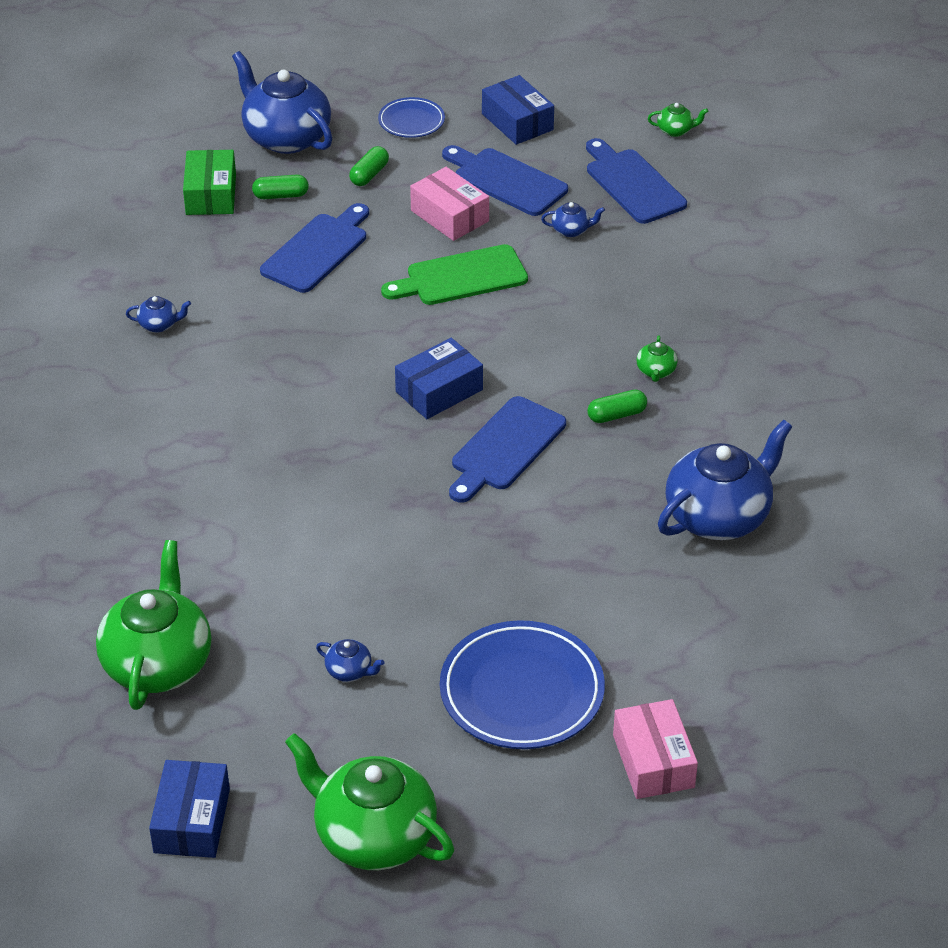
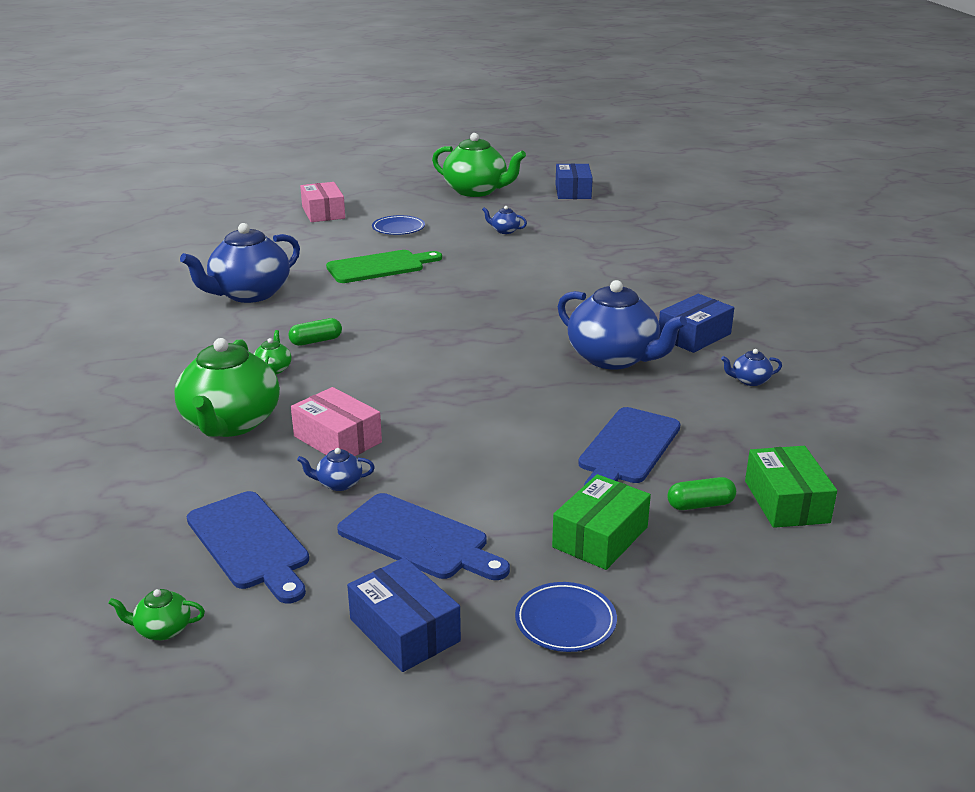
camera: 175 degrees right, 15 degrees down
(158, 663) = (623, 229): green teapot -> green teapot (231, 423)
(286, 137) = (736, 583): blue teapot -> blue teapot (614, 358)
(369, 174) = (600, 537): green capsule -> green box
(439, 391) = (471, 349): blue box -> blue box (694, 336)
(449, 216) = (486, 492): pink box -> pink box (337, 439)
(461, 277) = (463, 432): green cutting board -> green cutting board (379, 267)
(505, 448) = (412, 320): blue cutting board -> none
(521, 691) = (398, 228): blue plate -> blue plate, size x0.53

